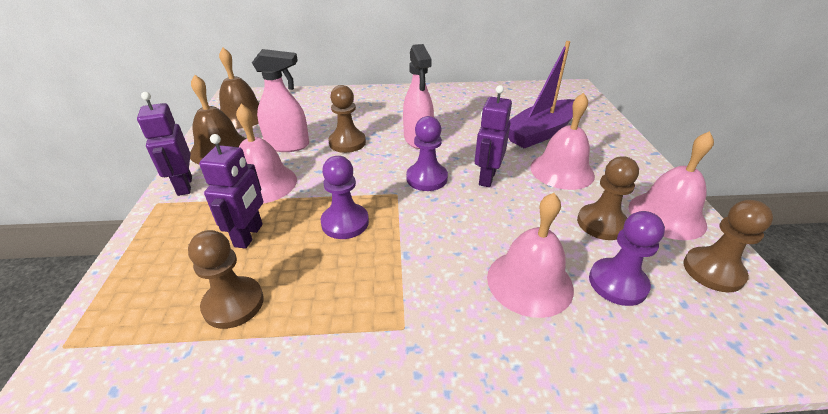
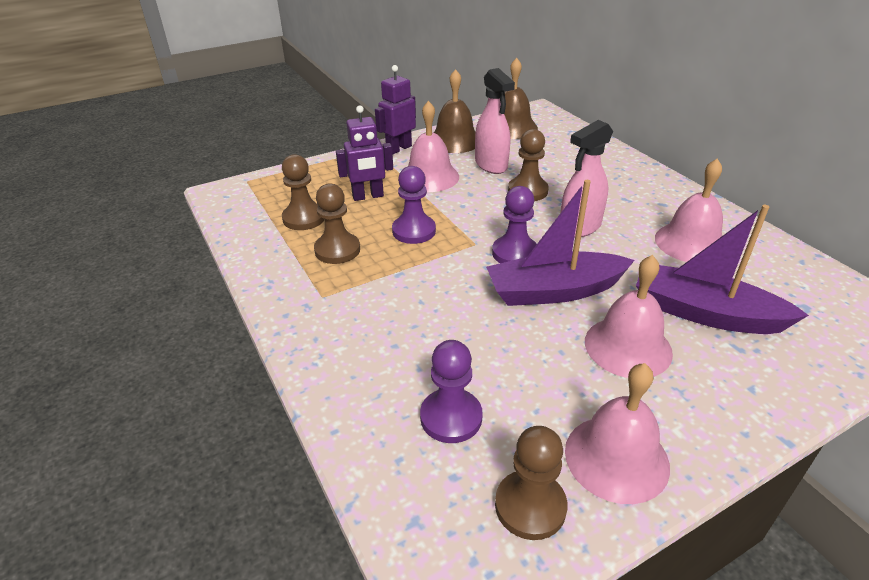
camera: 65 degrees right, 0 degrees up
(487, 178) = (554, 291): purple robot -> purple boat
(529, 282) = (412, 353): pink bell -> pink bell (691, 242)
(601, 223) = (545, 395): brown pawn -> brown pawn (337, 250)

